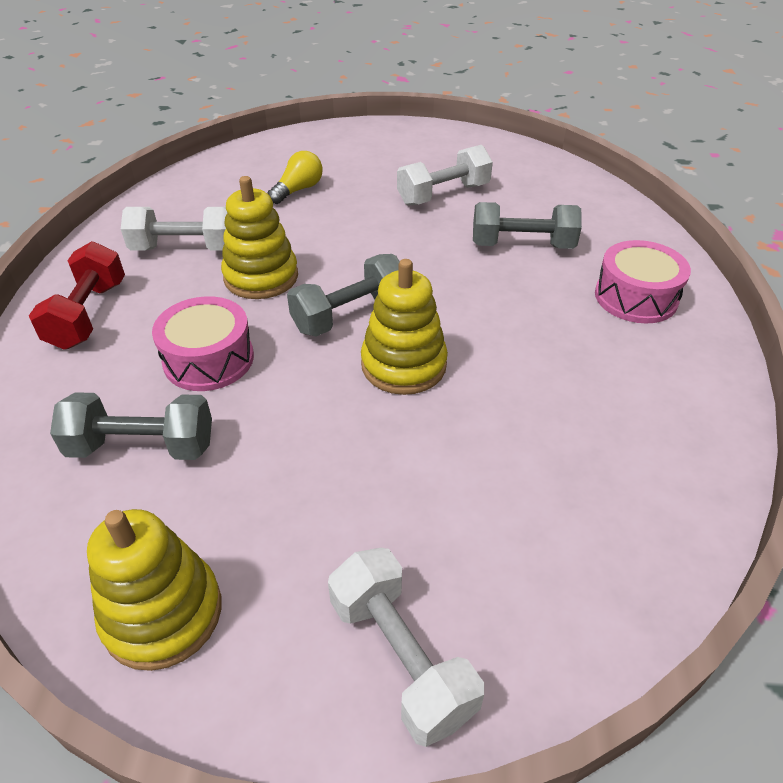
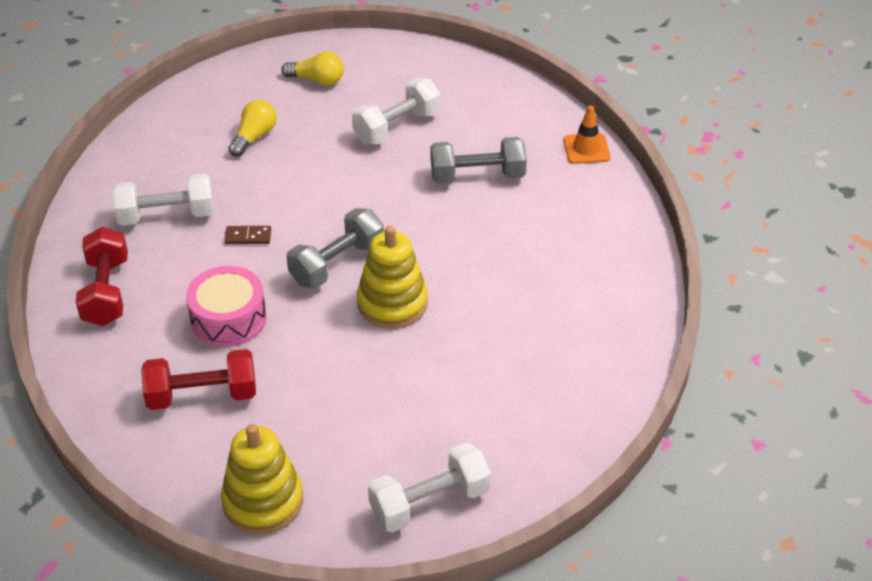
camera: 10 degrees left, 0 degrees up
(142, 447) = (202, 395): grey dumbbell -> red dumbbell
(261, 277) = (248, 237): yellow stacking toy -> brown domino
(373, 151) = (317, 80): none -> yellow light bulb
(401, 657) = (429, 503): white dumbbell -> white dumbbell turned 75 degrees counterclockwise
(635, 297) = (579, 217): pink drum -> none
(644, 232) = (586, 149): none -> orange traffic cone

